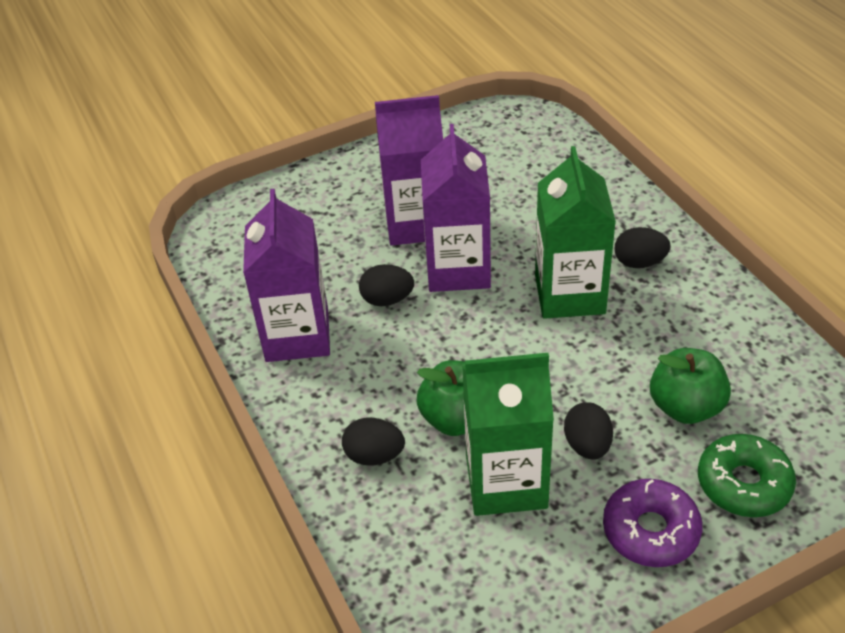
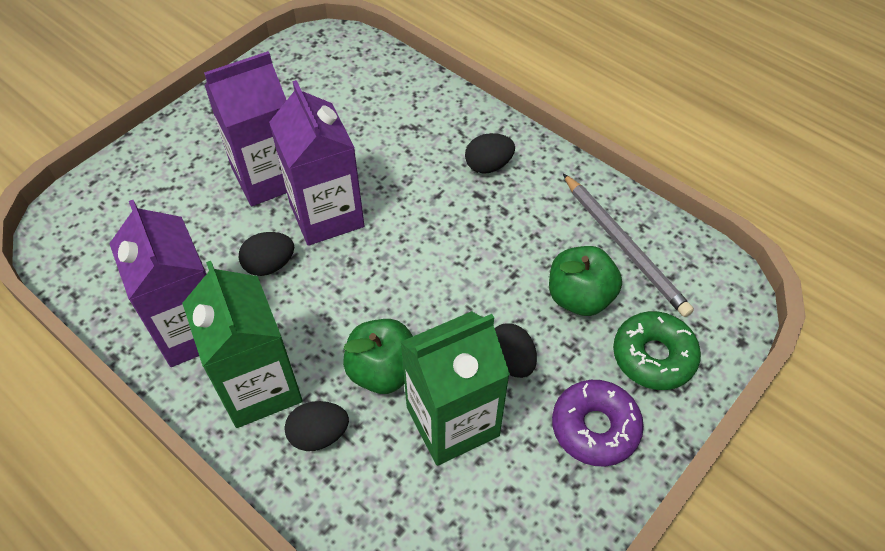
camera: 25 degrees left, 10 degrees up
(569, 294) = (439, 213): green carton -> green carton (259, 387)
(756, 372) = (624, 246): none -> grey pencil

